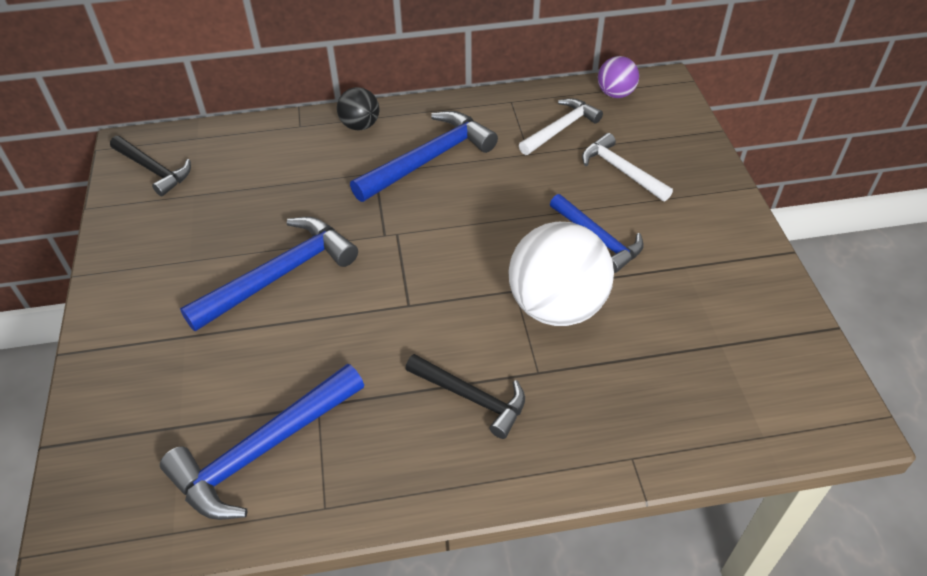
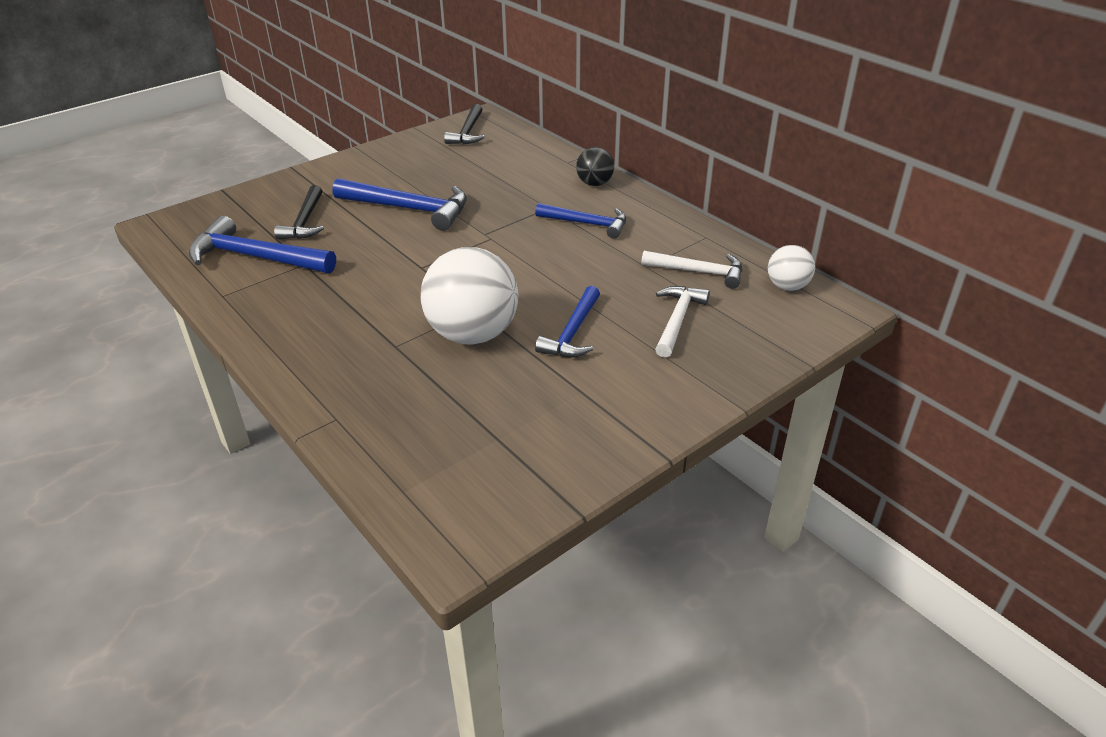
camera: 60 degrees right, 10 degrees down
(428, 159) = (587, 223): blue hammer -> blue hammer, size x0.65
(471, 397) = (349, 323): black hammer -> black hammer (305, 221)
(615, 94) = (787, 286): purple ball -> white ball

